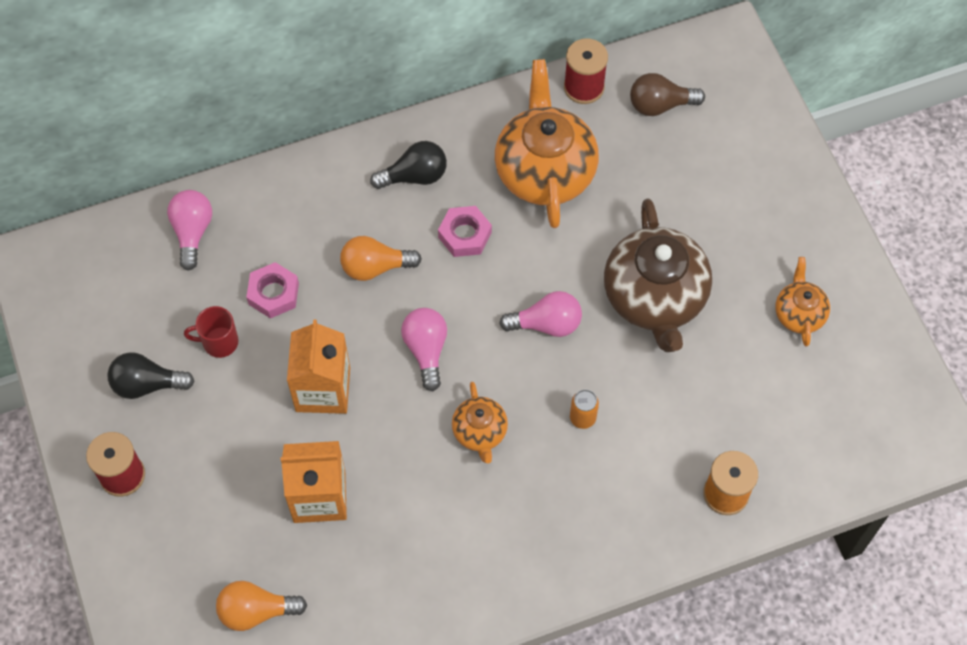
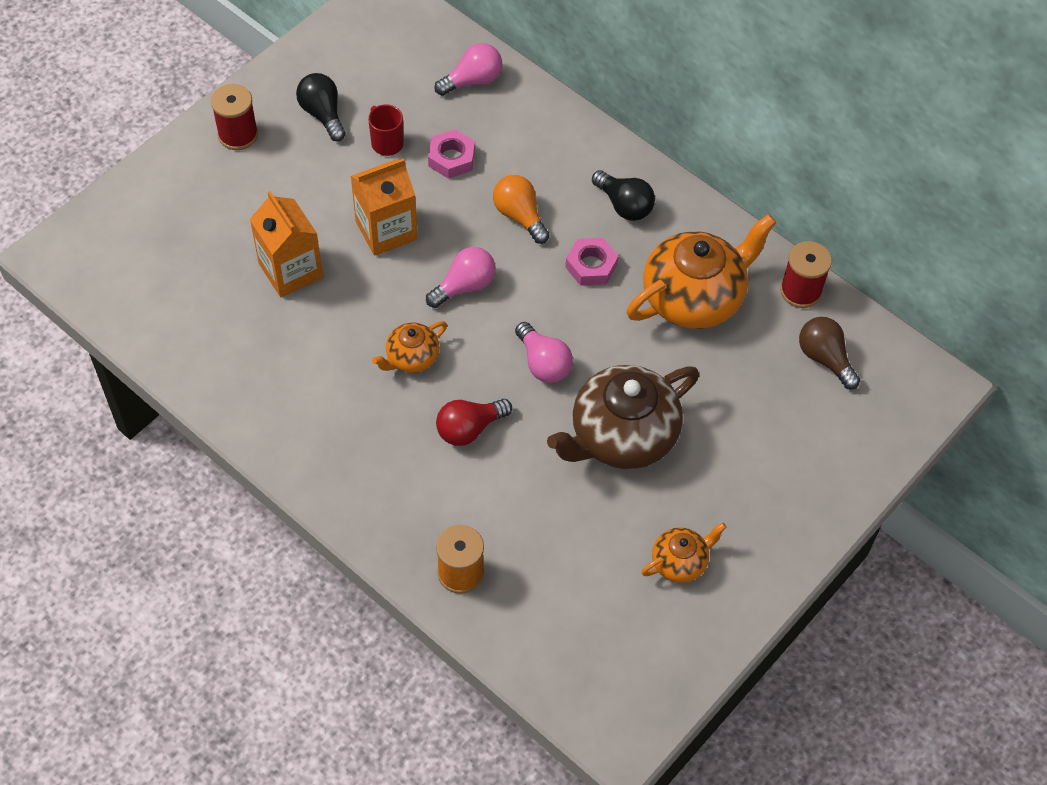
camera: 60 degrees right, 5 degrees down
(256, 611) = (171, 272): orange light bulb -> none
(582, 418) = (469, 429): orange can -> red light bulb

